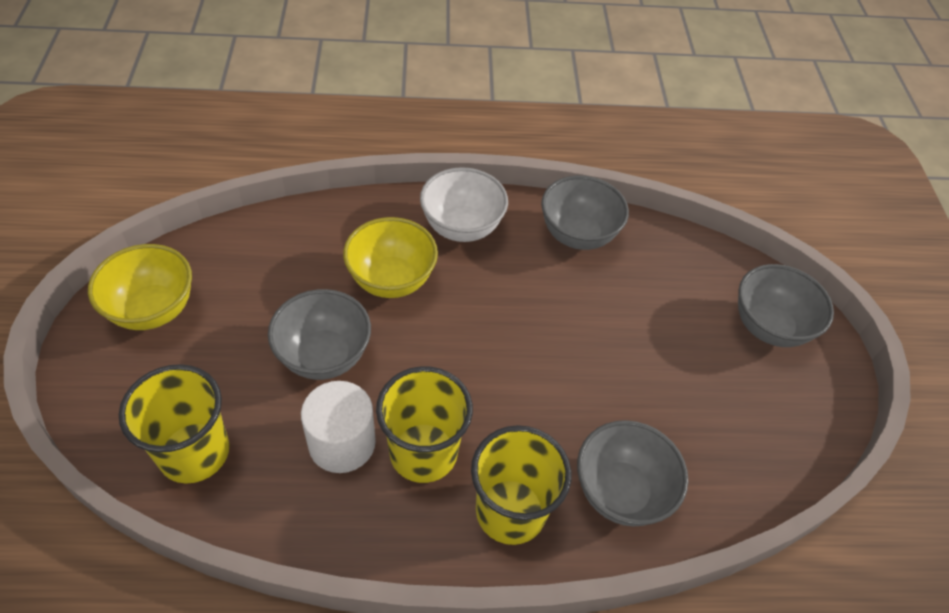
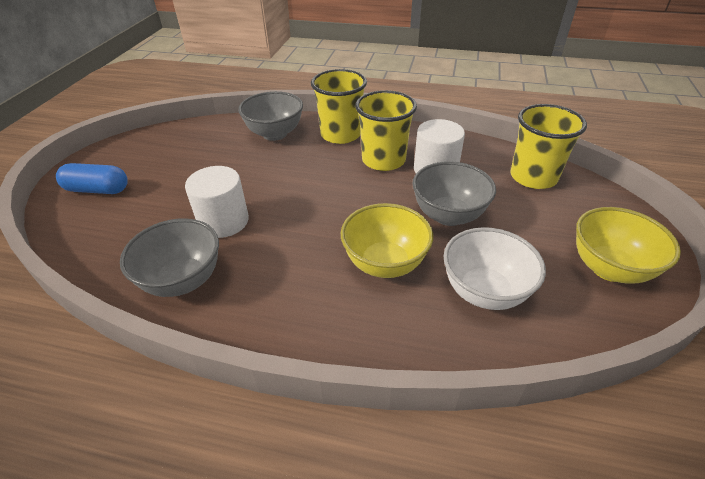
camera: 160 degrees left, 10 degrees down
(462, 227) = (297, 306): white bowl -> white bowl (484, 292)
(585, 305) = (223, 221): none -> white cylinder
(769, 327) = (97, 190): grey bowl -> blue capsule

